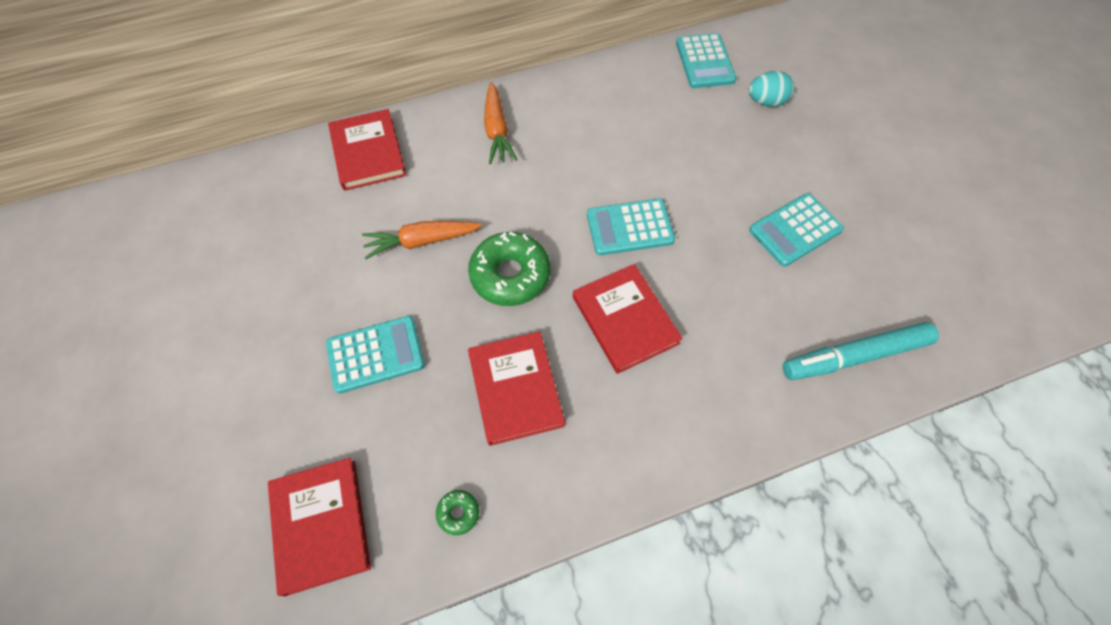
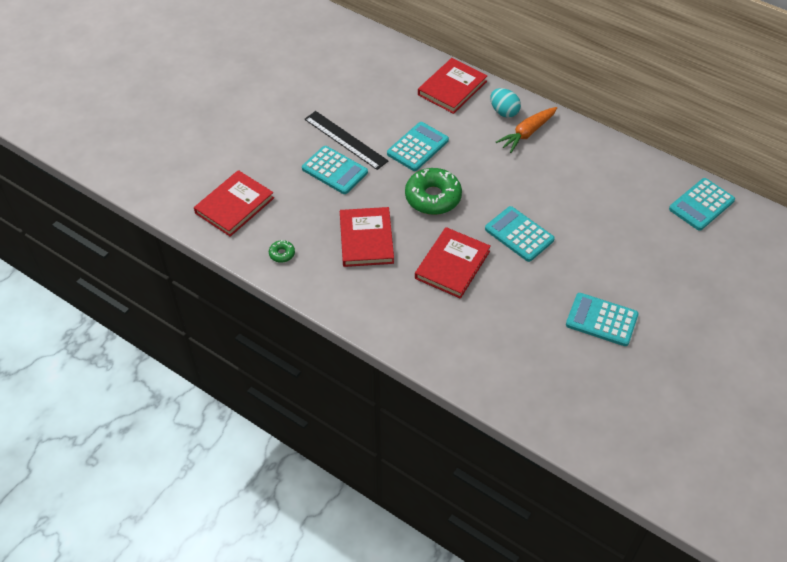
camera: 55 degrees right, 10 degrees down
(338, 310) = (345, 140): none -> black ruler
(422, 241) = (417, 147): orange carrot -> turquoise calculator
(516, 389) = (366, 239): red book -> red book turned 45 degrees counterclockwise
(766, 102) = (700, 256): turquoise egg -> turquoise egg (504, 112)
(854, 356) = (532, 391): turquoise marker -> none

